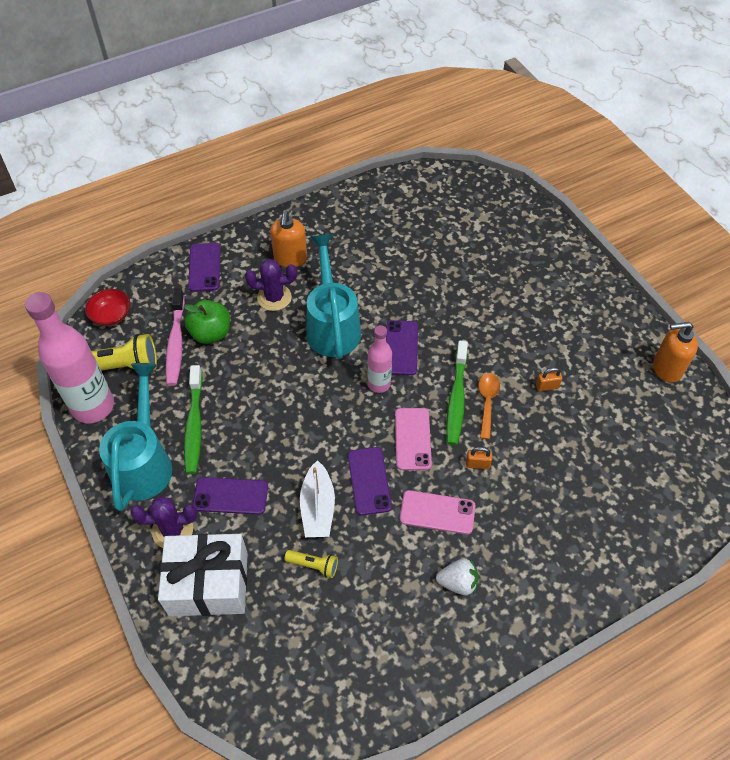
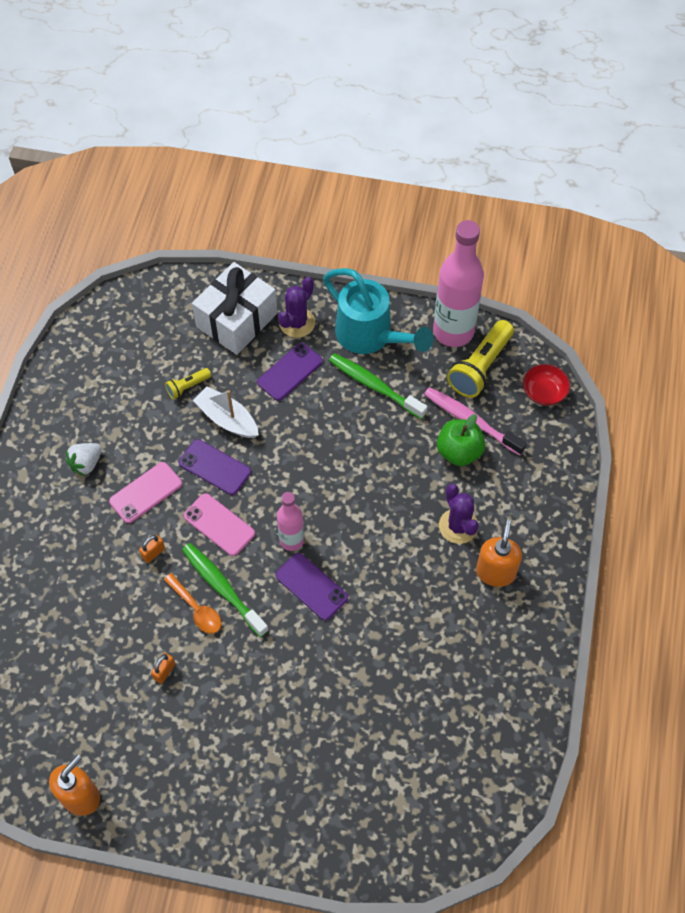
camera: 130 degrees right, 5 degrees up
(204, 267) = (544, 494): purple phone -> none
(274, 297) = (458, 526): purple cactus -> purple cactus turned 60 degrees counterclockwise
(290, 259) = (495, 572): orange soap dispenser -> orange soap dispenser turned 60 degrees clockwise
(332, 326) = (384, 550): turquoise watering can -> none

